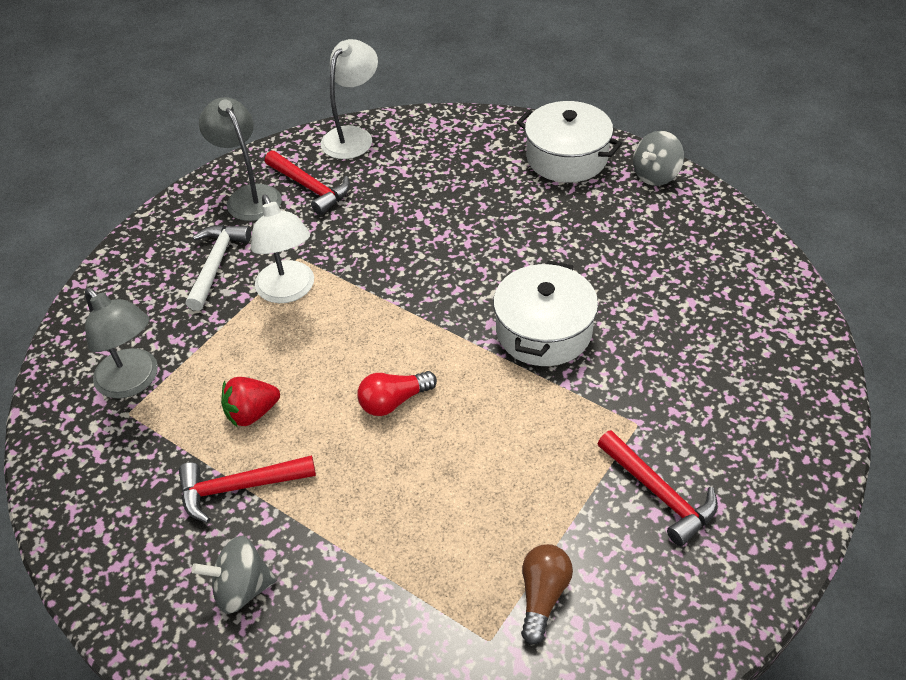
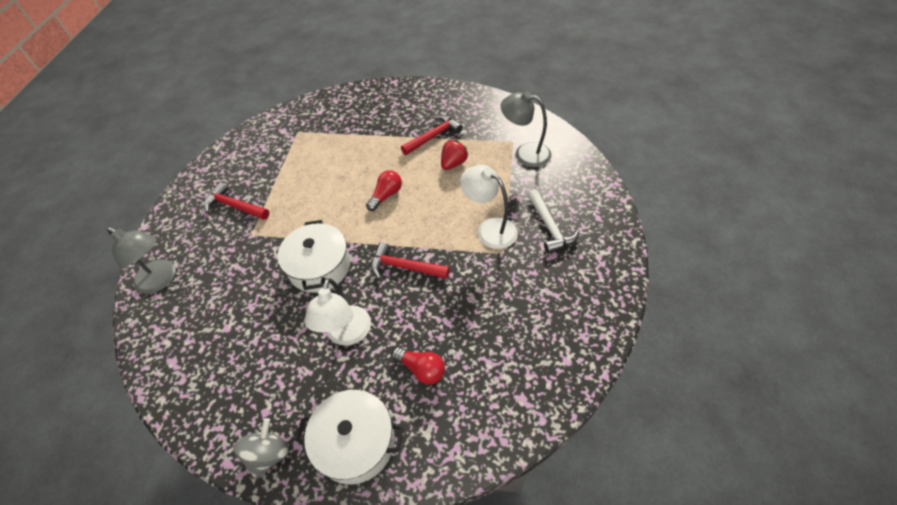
camera: 155 degrees right, 5 degrees up
(242, 588) = (404, 110): grey spinning top -> none
(249, 196) = (581, 285): grey lamp -> grey lamp (161, 280)
(310, 187) = (545, 311): red hammer -> red hammer (404, 267)
(353, 136) = (557, 382): white lamp -> white lamp (347, 335)
(473, 186) = (421, 369): none -> red light bulb
(542, 596) = (280, 151): brown light bulb -> none

